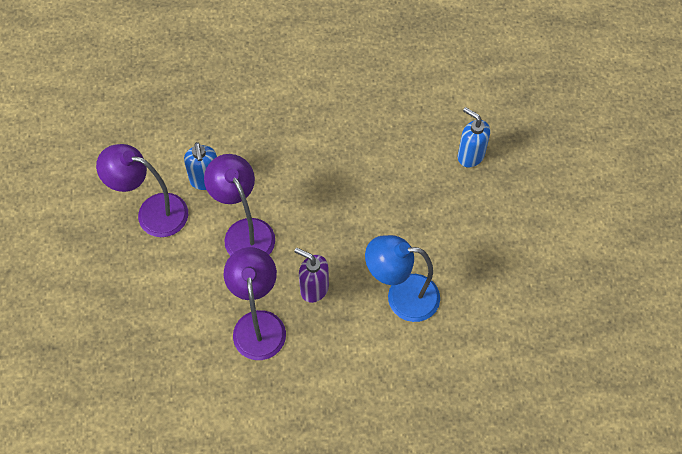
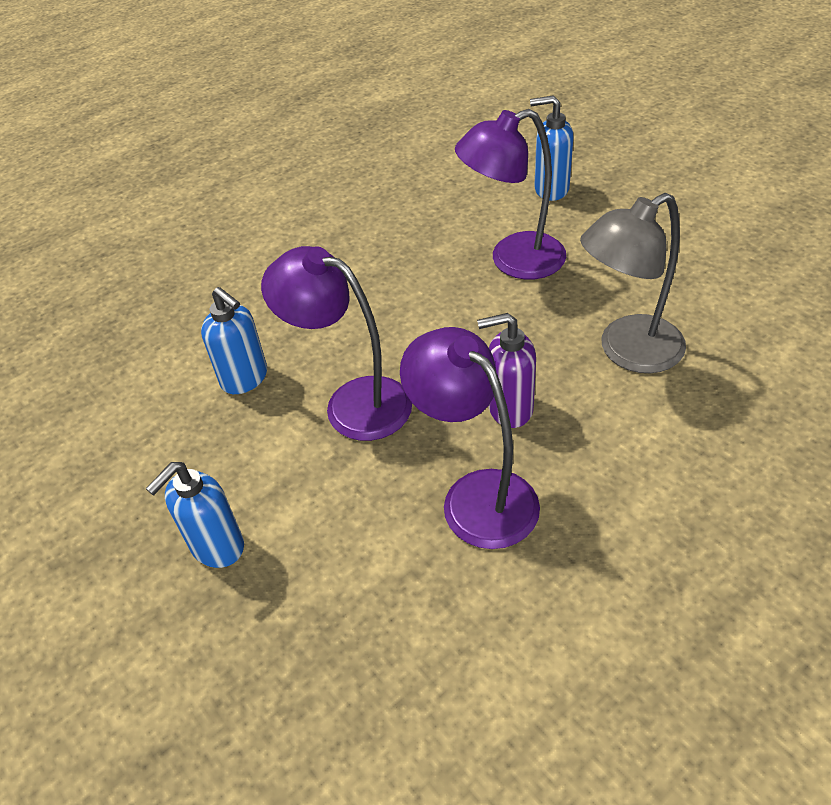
camera: 30 degrees left, 15 degrees down
(130, 269) = (217, 547): none -> blue soap dispenser
(152, 212) = (195, 456): purple lamp -> purple lamp (513, 260)
(401, 297) = (627, 352): blue lamp -> grey lamp

